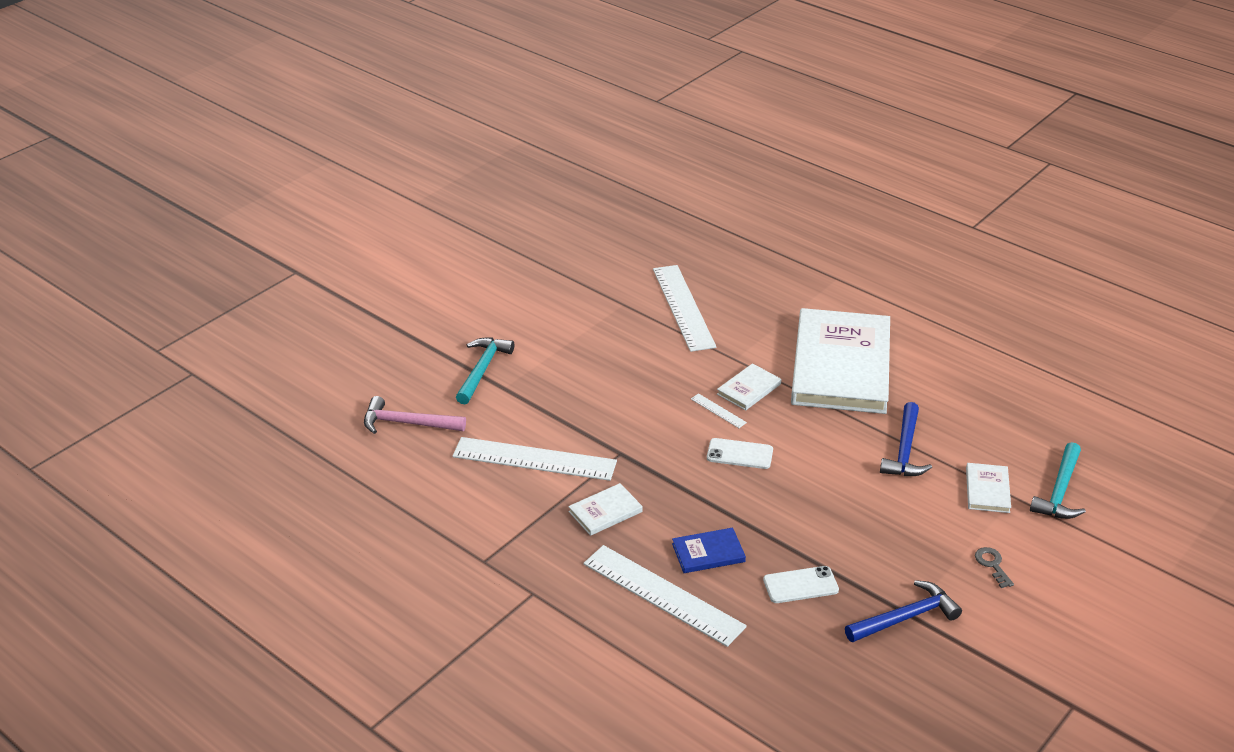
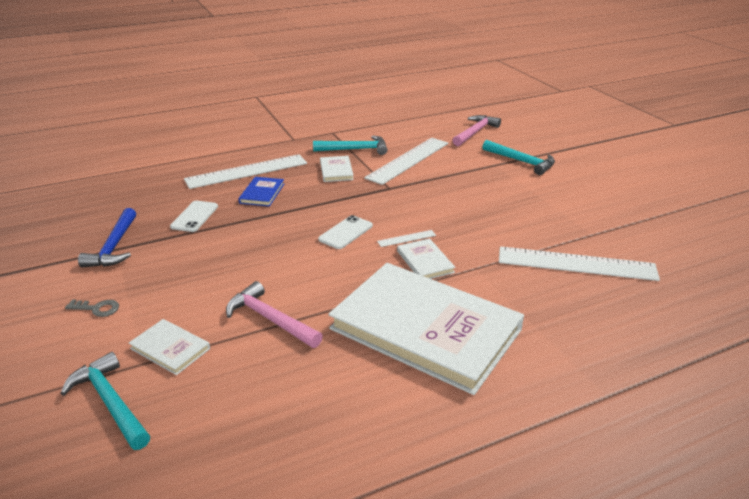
camera: 115 degrees right, 5 degrees down
(530, 517) = (355, 149): none -> turquoise hammer
(904, 450) = (270, 319): blue hammer -> pink hammer

